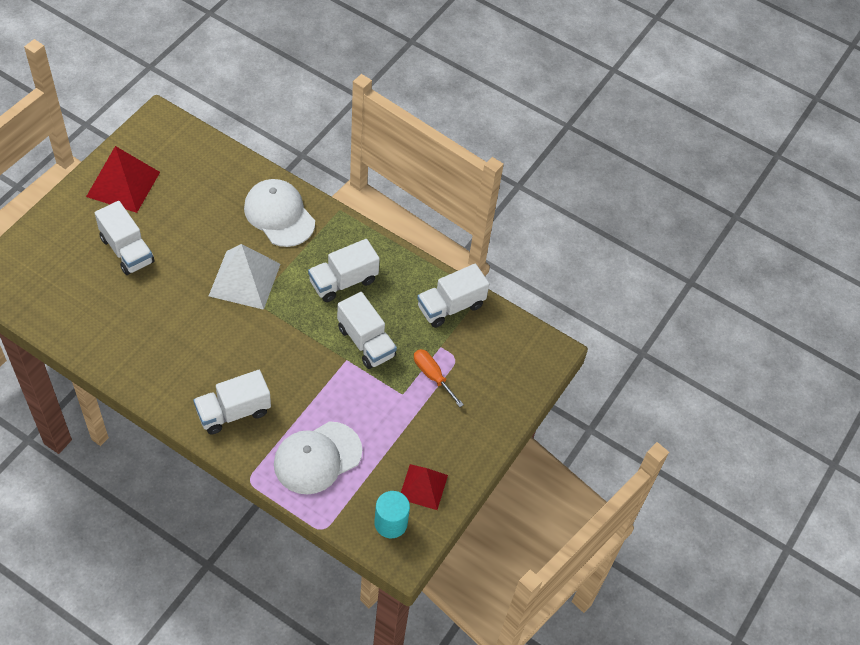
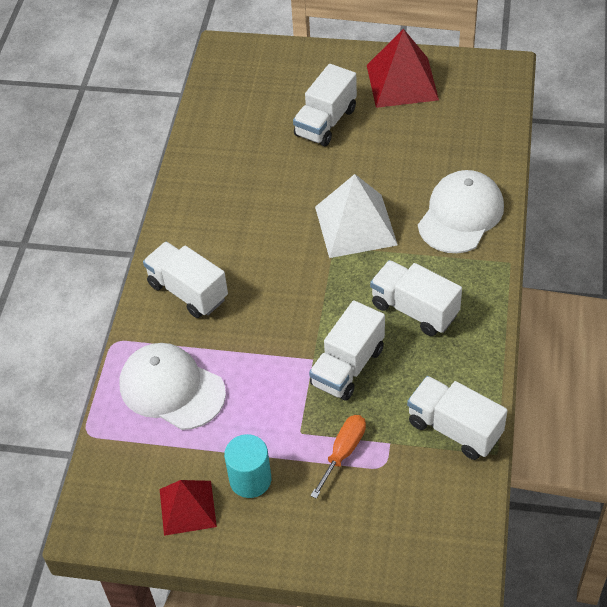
camera: 75 degrees right, 5 degrees down
(391, 523) = (124, 495): turquoise cylinder -> turquoise cylinder (250, 479)

